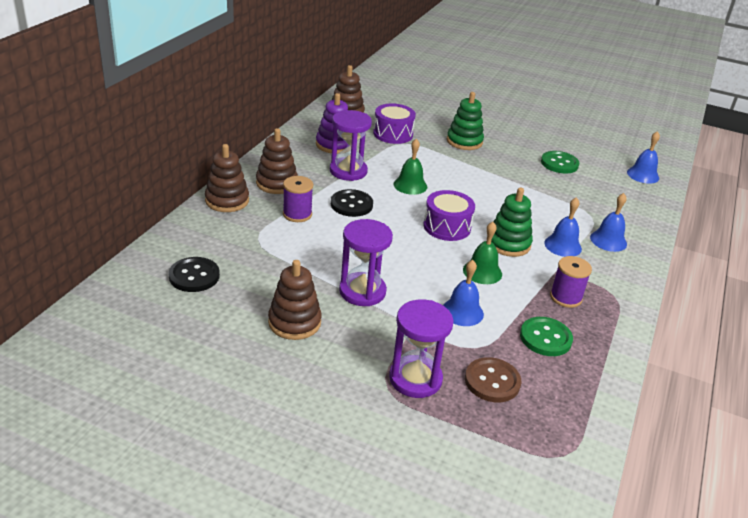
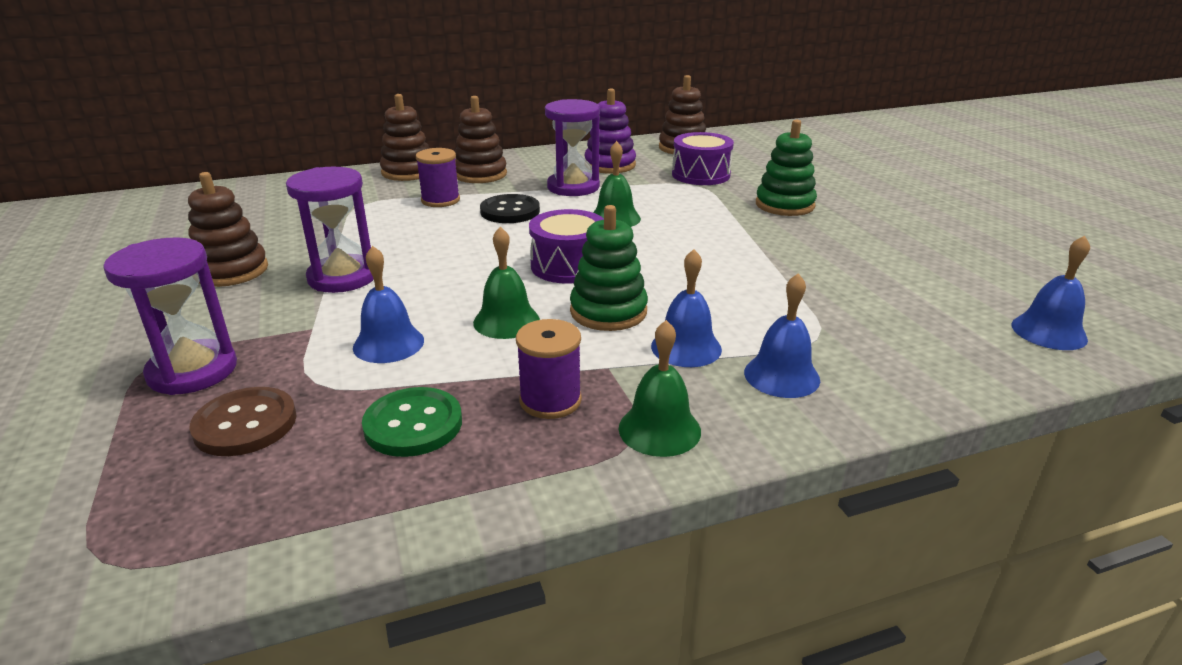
camera: 50 degrees right, 5 degrees down
(194, 276) = (254, 208): black button -> none
(559, 163) = (895, 267): green button -> none
(614, 286) = (659, 429): none -> green bell

